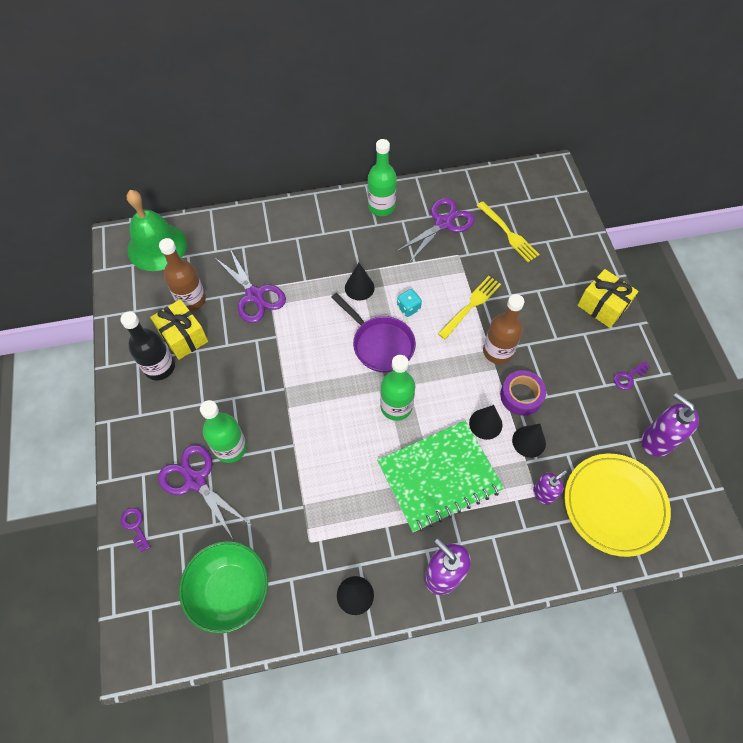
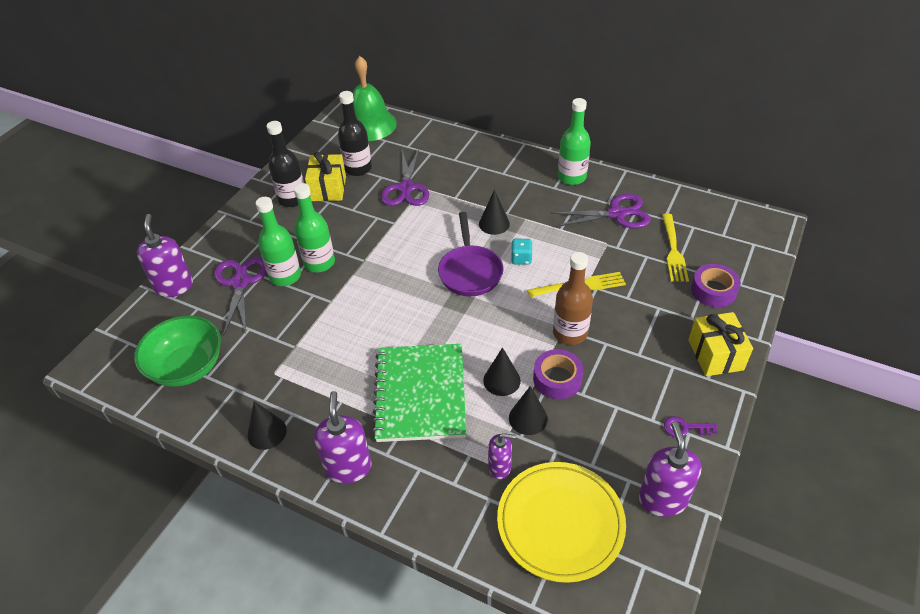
camera: 40 degrees right, 15 degrees down
(135, 526) = (174, 286): purple key -> purple soap dispenser
(191, 300) = (358, 168): brown bottle -> black bottle
(396, 406) = (437, 322): green bottle -> green bottle (319, 263)
(439, 476) = (420, 394): green notebook -> green notebook turned 75 degrees clockwise
(561, 253) = (713, 290): none -> purple tape

